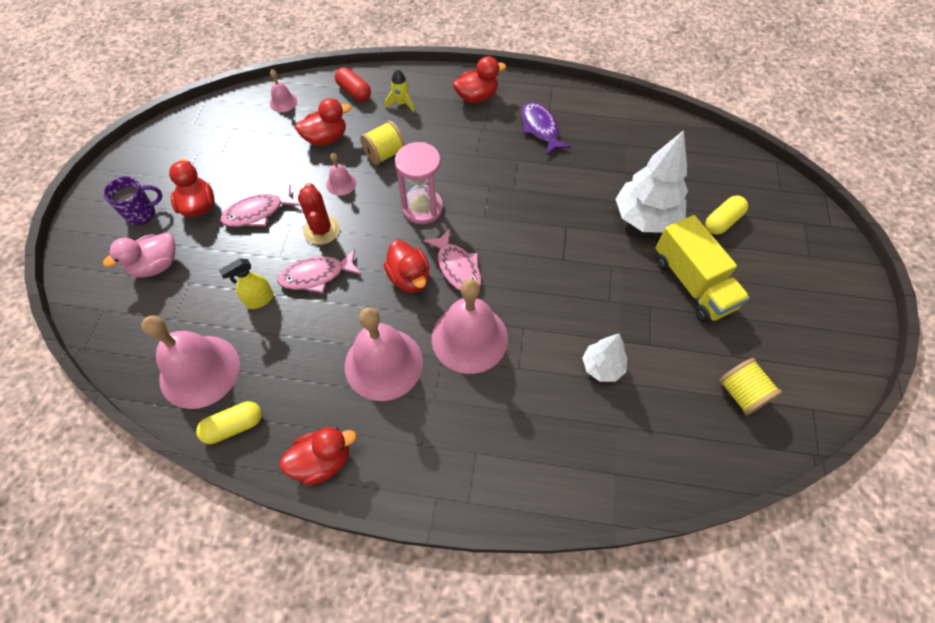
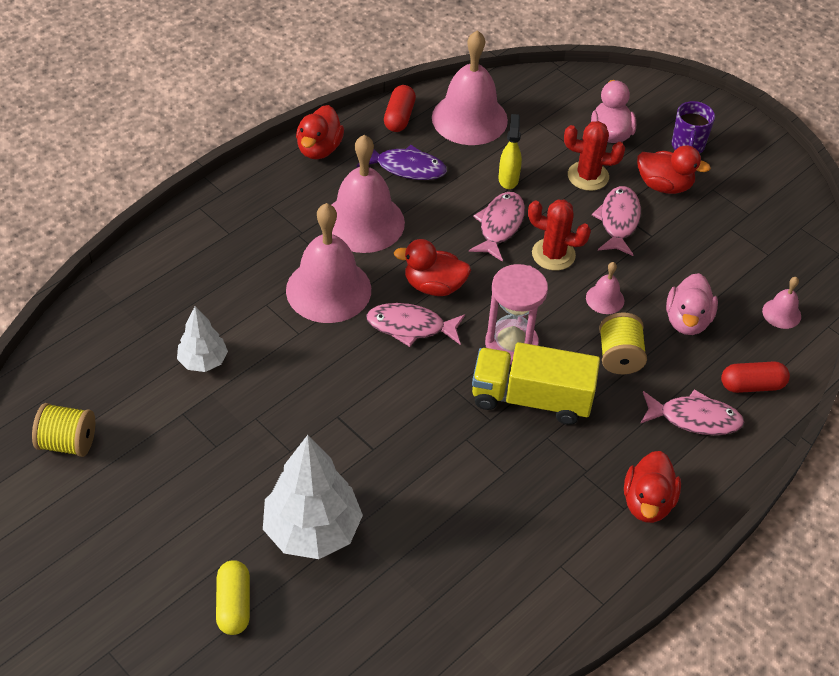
camera: 125 degrees right, 10 degrees down
(220, 253) = (588, 176): none -> red cactus
(234, 426) = (399, 117): yellow capsule -> red capsule
(326, 138) = (687, 320): red duck -> pink duck
(401, 103) = (695, 418): yellow rocket -> pink fish
(540, 128) = (536, 531): purple fish -> purple fish (406, 167)
(692, 283) = (199, 504): yellow truck -> yellow truck (531, 398)

